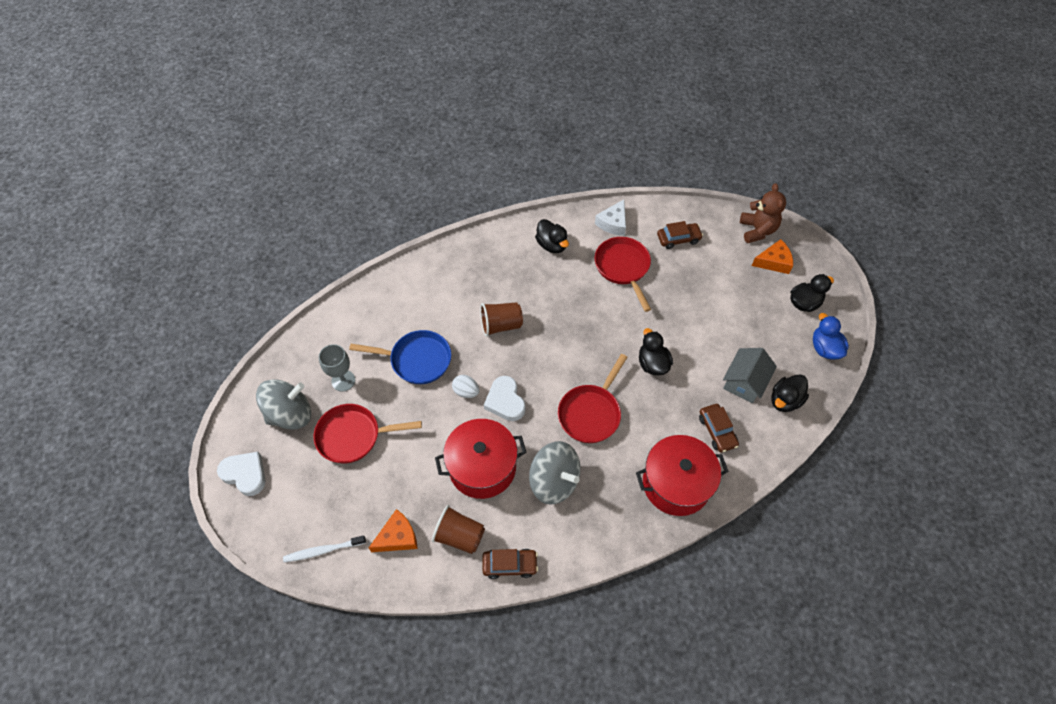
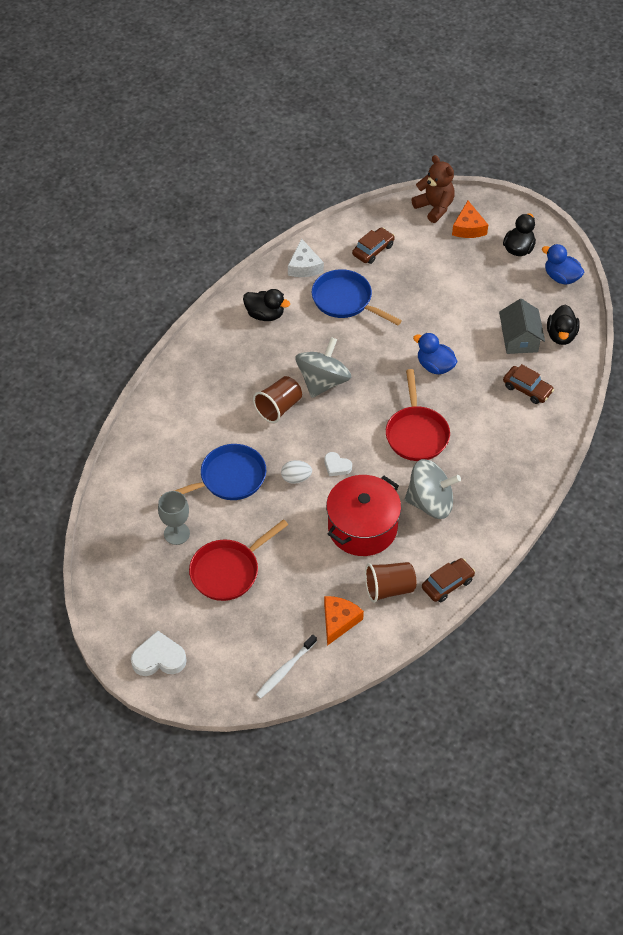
camera: 35 degrees left, 5 degrees down
(290, 414) = (153, 588): grey spinning top -> grey spinning top (323, 381)
(505, 401) = (337, 466): white heart -> white heart, size x0.60
(623, 268) = (345, 300): red pan -> blue pan
(652, 364) = (435, 366): black duck -> blue duck
(676, 483) = (527, 447): red pot -> none
(774, 262) = (468, 227): orange cheese -> orange cheese turned 135 degrees clockwise

